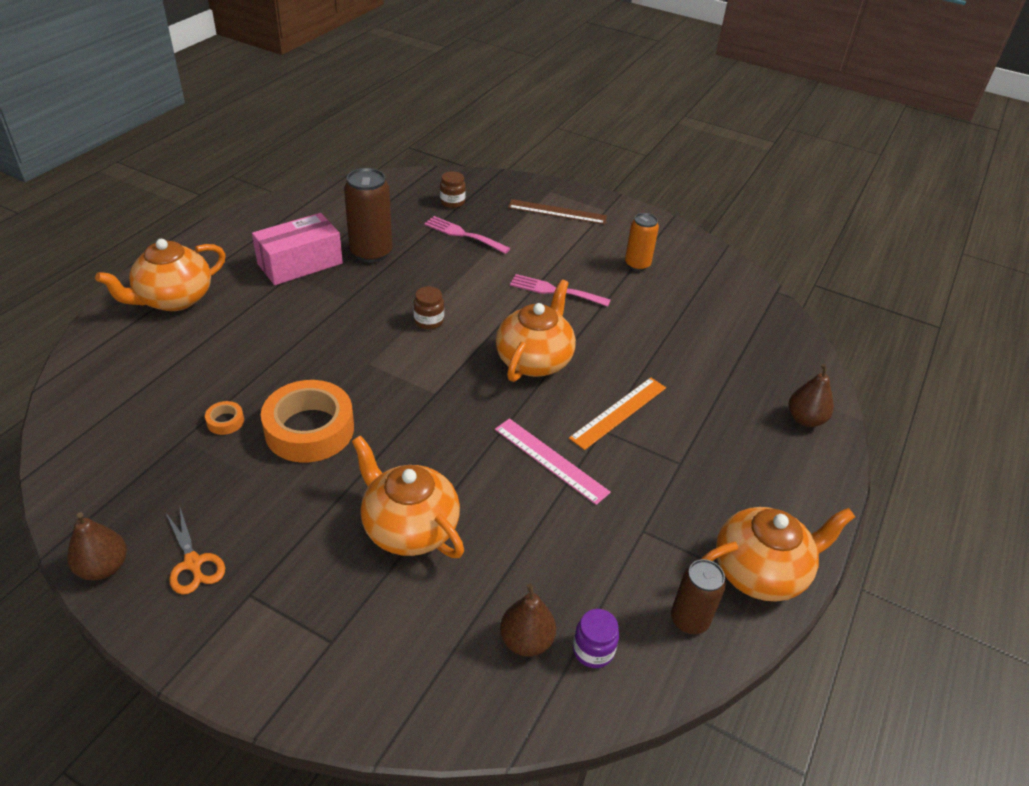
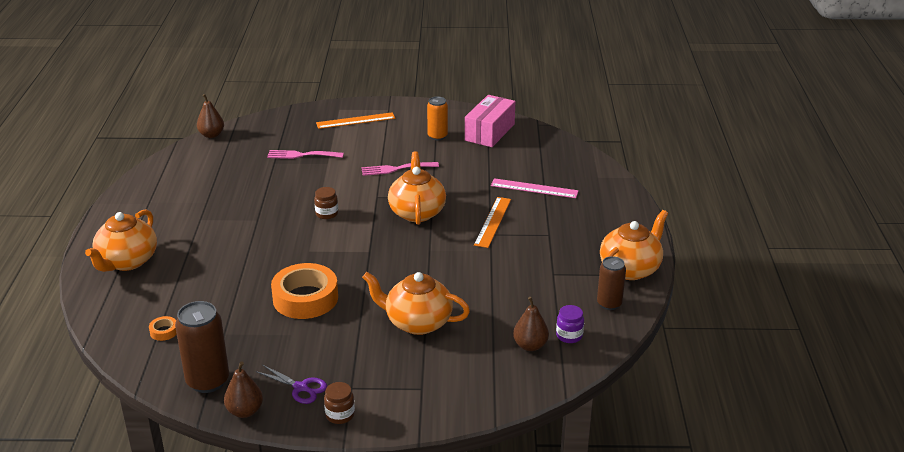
camera: 25 degrees left, 10 degrees down
(193, 563) = (300, 387): orange scissors -> purple scissors
(225, 421) = (243, 314): orange tape -> orange tape (164, 331)
(300, 264) = (199, 210): pink box -> pink box (489, 132)
(371, 253) = (245, 187): brown can -> brown can (208, 381)
(452, 202) = (274, 137): brown jar -> brown jar (340, 415)
(551, 460) = (472, 260): pink ruler -> pink ruler (534, 188)
(557, 212) = (355, 120): brown ruler -> orange ruler
(805, 419) = (603, 188): brown pear -> brown pear (211, 135)

